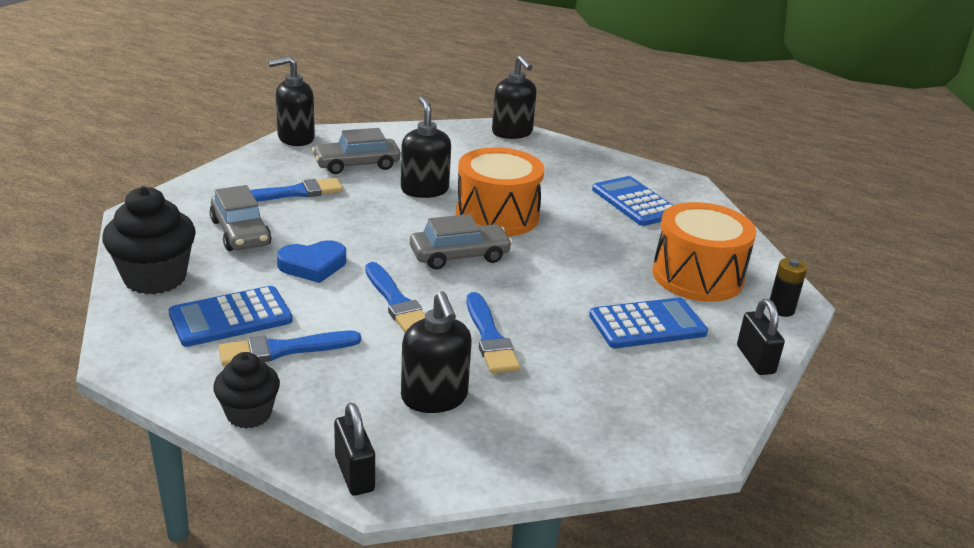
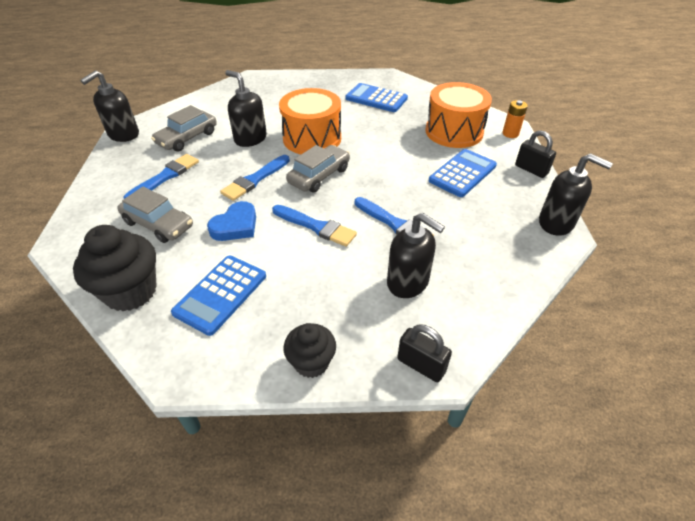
camera: 30 degrees left, 15 degrees up
(283, 350) = (282, 300): blue brush -> blue brush (255, 179)
(512, 133) = (262, 79): black soap dispenser -> black soap dispenser (556, 223)
(781, 309) = (510, 134): black battery -> orange battery

